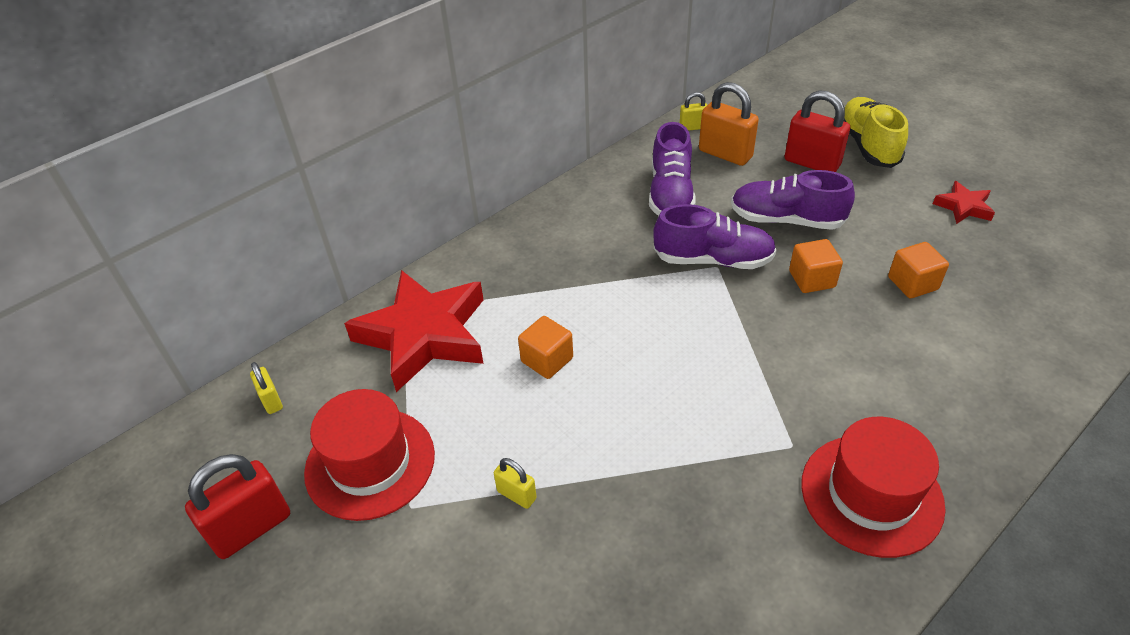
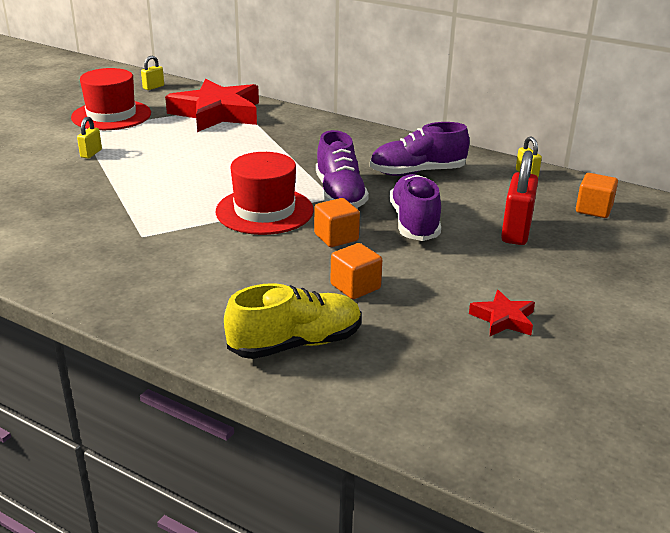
camera: 70 degrees right, 15 degrees down
(251, 528) = (66, 98): red padlock -> none
(547, 360) = (205, 149): orange cube -> orange cube (593, 209)
(725, 154) = (496, 190): orange padlock -> none
(867, 145) = (576, 261): yellow shoe -> yellow shoe (296, 344)
(871, 494) = (98, 268): red hat -> red hat (264, 211)

